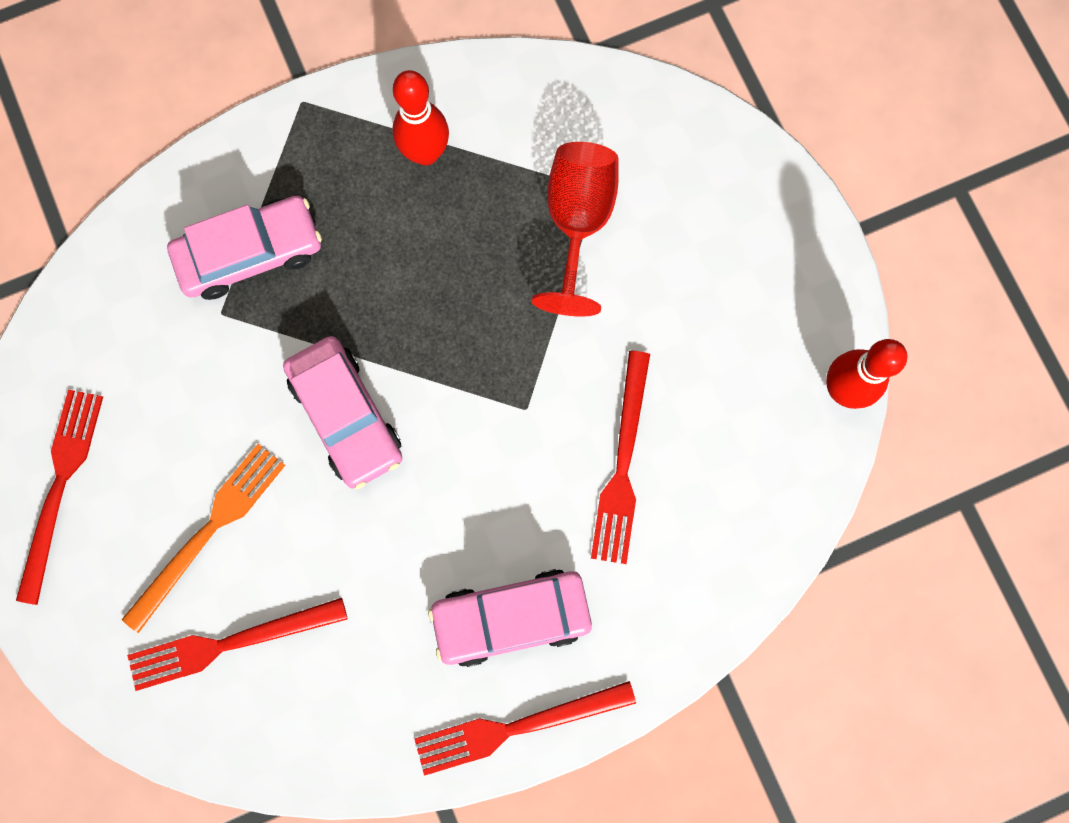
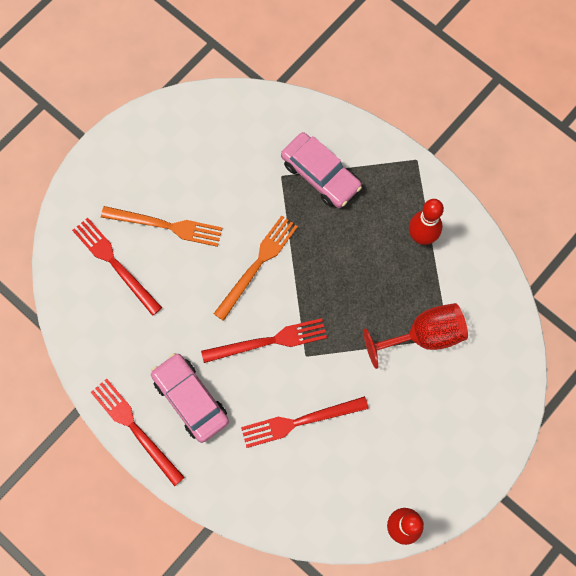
camera: 65 degrees right, 5 degrees down
(60, 487) = (156, 144): red fork -> red fork (269, 341)
(346, 416) = (257, 264): pink car -> orange fork

